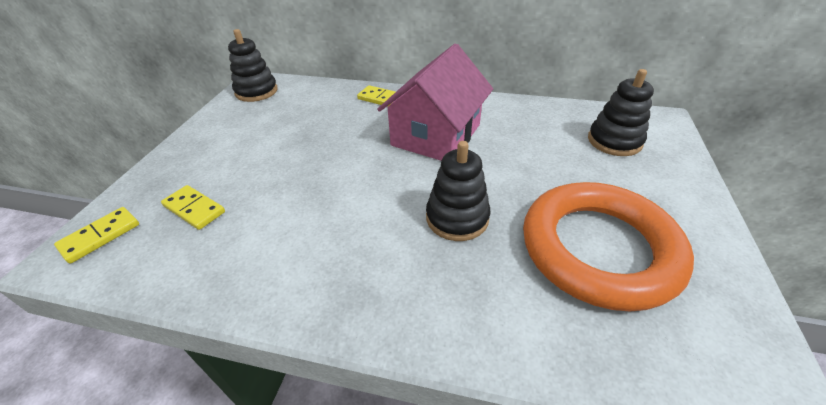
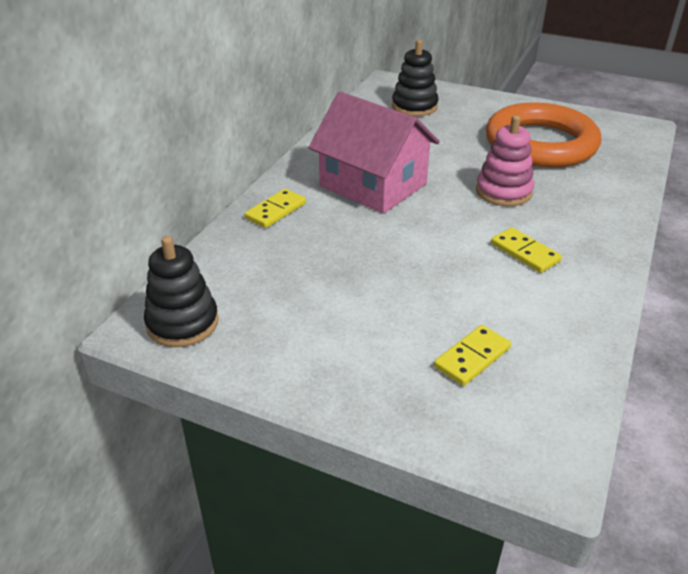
camera: 80 degrees left, 5 degrees down
(100, 236) = (514, 438): yellow domino -> yellow domino (525, 252)
(457, 218) = (503, 192): black stacking toy -> pink stacking toy

